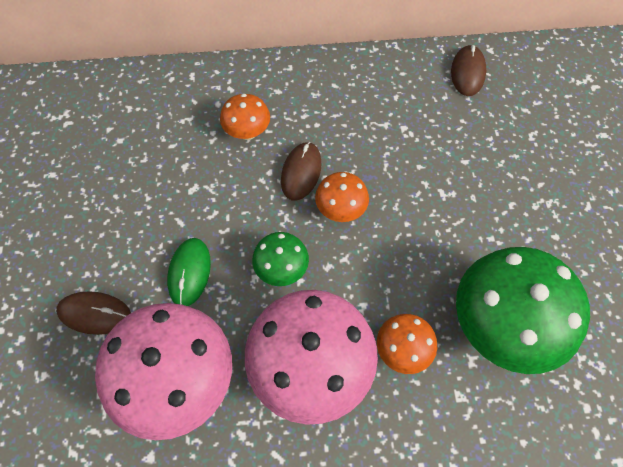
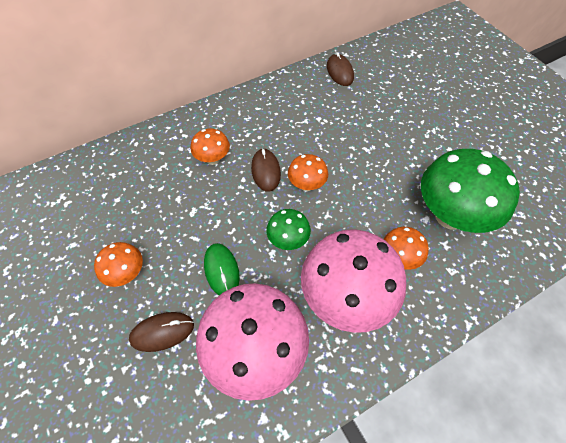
camera: 25 degrees left, 5 degrees down
(90, 231) = (127, 273): none -> orange mushroom

